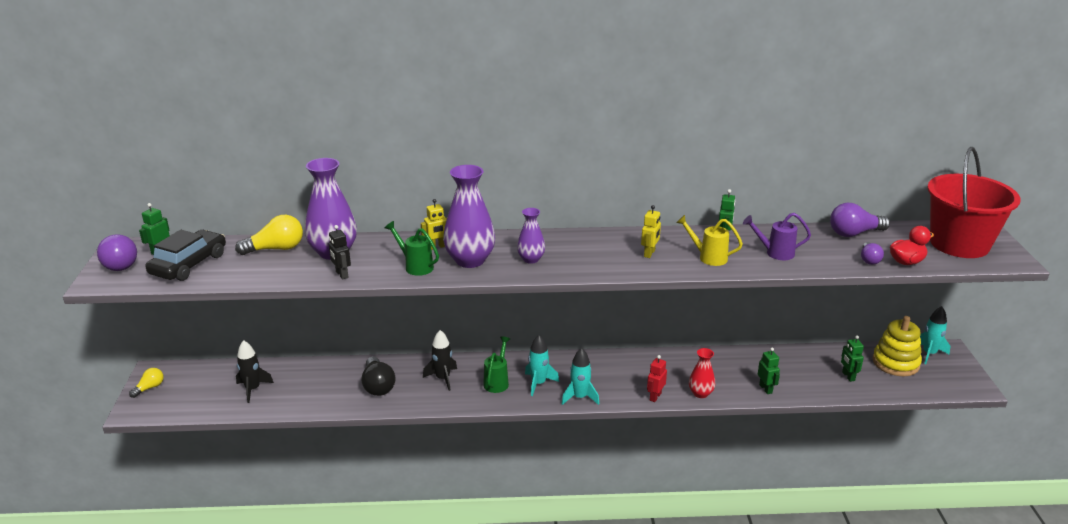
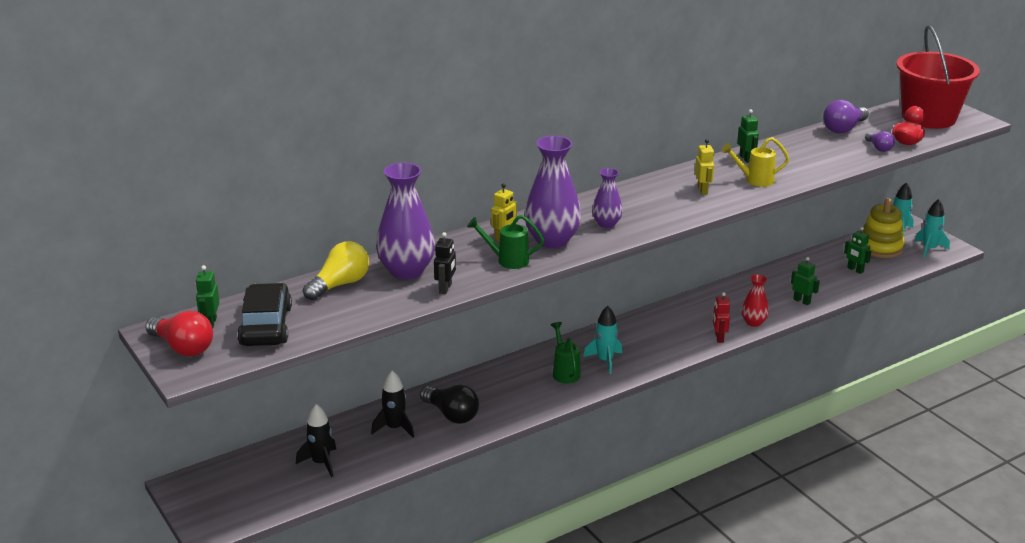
camera: 30 degrees left, 0 degrees up
(120, 263) = (183, 347): purple light bulb -> red light bulb
(149, 388) = (198, 502): yellow light bulb -> none
(341, 274) = (445, 288): black robot -> black robot turned 105 degrees counterclockwise
(443, 378) = (509, 386): black rocket -> black rocket (395, 428)
(580, 397) = (655, 360): turquoise rocket -> turquoise rocket (929, 249)
(775, 253) = (802, 162): purple watering can -> none

